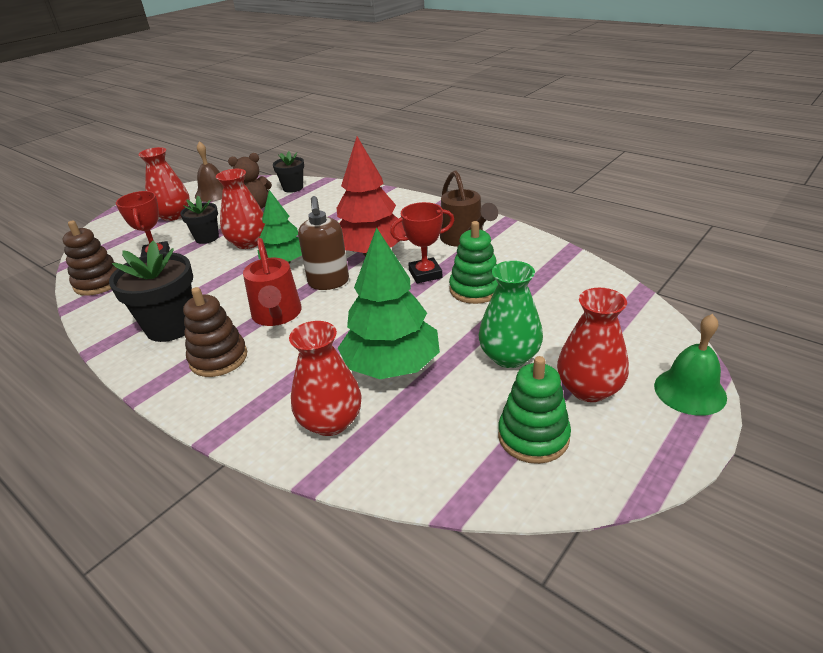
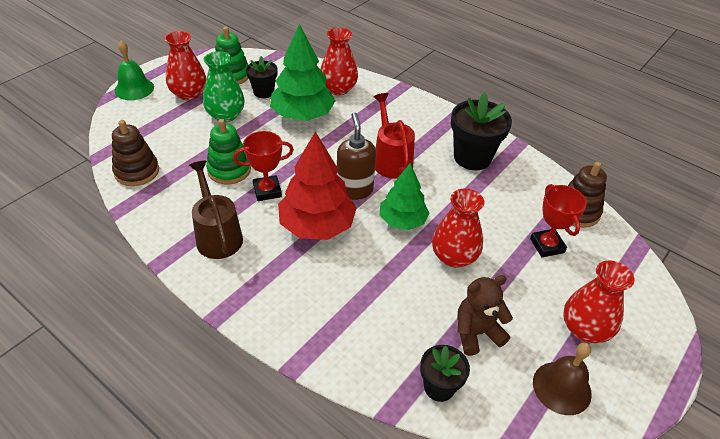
camera: 175 degrees right, 10 degrees up
(207, 238) = (508, 271): black flower pot -> black flower pot (263, 92)
(218, 358) = (421, 129): brown stacking toy -> brown stacking toy (137, 171)

